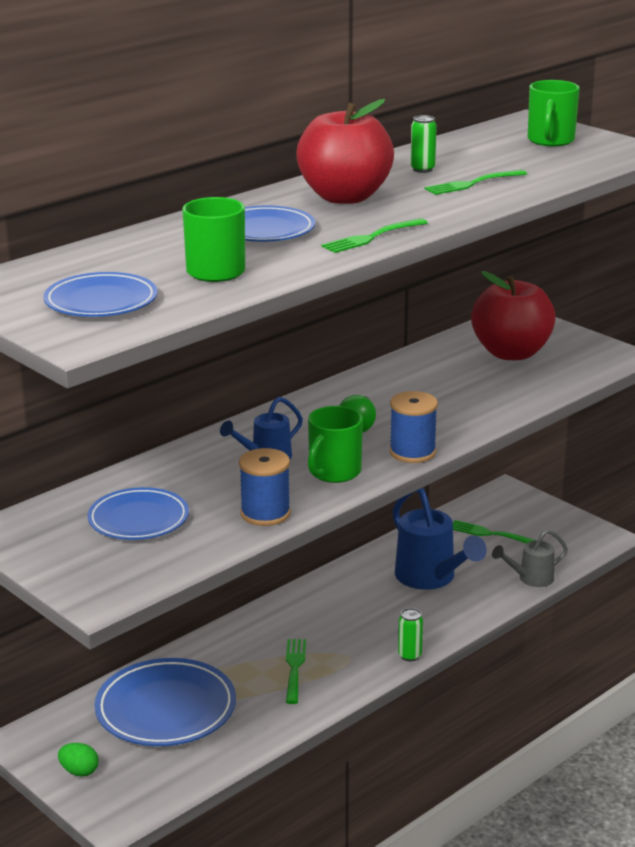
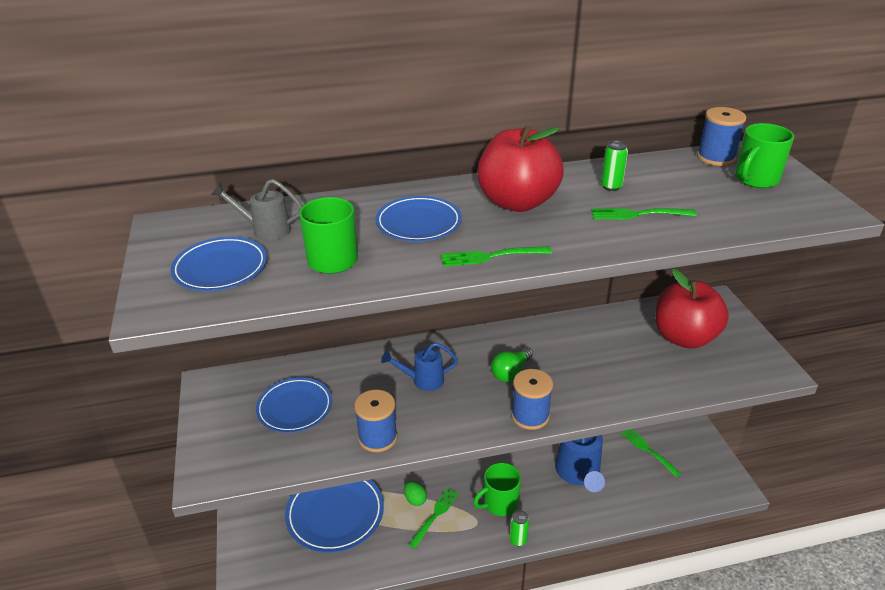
camera: 30 degrees right, 10 degrees up
(79, 771) = (251, 542): green egg -> green egg (415, 499)
(334, 472) = (457, 414): green mug -> green mug (499, 503)
(496, 131) = (715, 157): none -> blue spool
(531, 579) = (652, 505): grey watering can -> grey watering can (265, 229)

